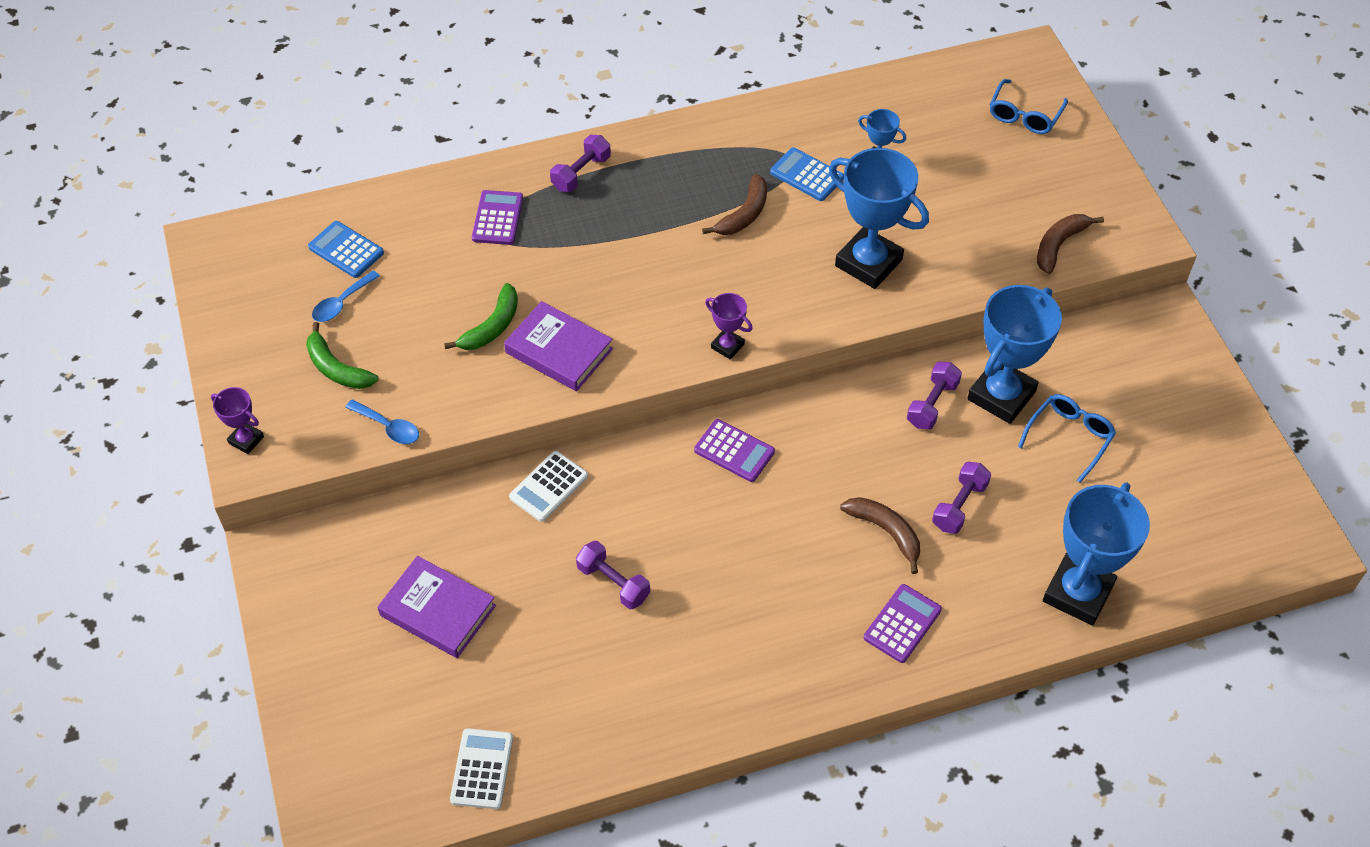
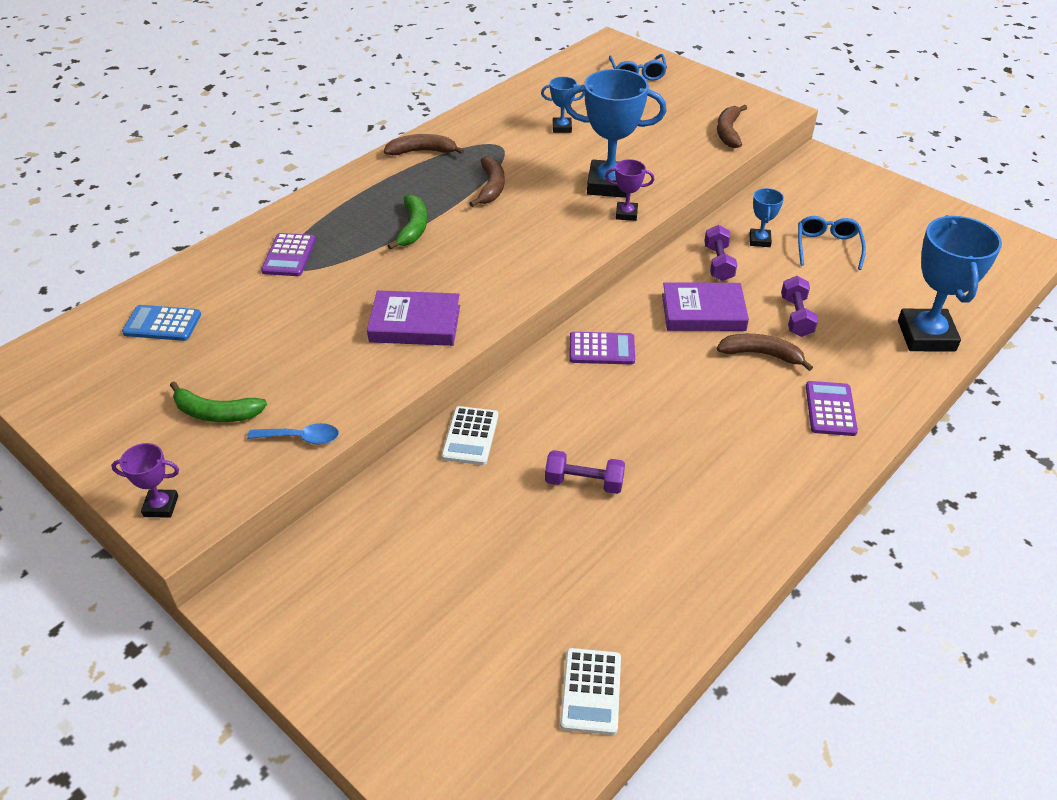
camera: 30 degrees left, 10 degrees down
(342, 303) = (186, 363): blue spoon -> none
(437, 611) = (444, 577): purple book -> purple book (703, 312)
(482, 769) = (591, 691): white calculator -> white calculator turned 150 degrees counterclockwise
(492, 326) = (342, 329): green banana -> green banana (413, 227)
(497, 218) = (289, 255): purple calculator -> purple calculator turned 150 degrees counterclockwise
(581, 173) = (338, 204): purple dumbbell -> none
(708, 135) = (422, 151): none -> brown banana
(727, 346) = (551, 270): purple trophy -> purple trophy (626, 214)
(806, 175) = (517, 150): blue calculator -> none
(1001, 395) = (759, 240): blue trophy -> blue trophy, size x0.48

